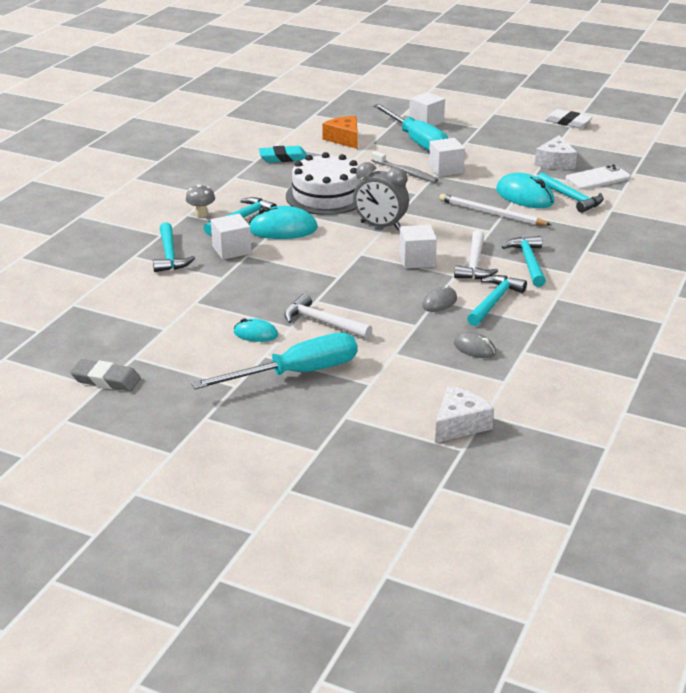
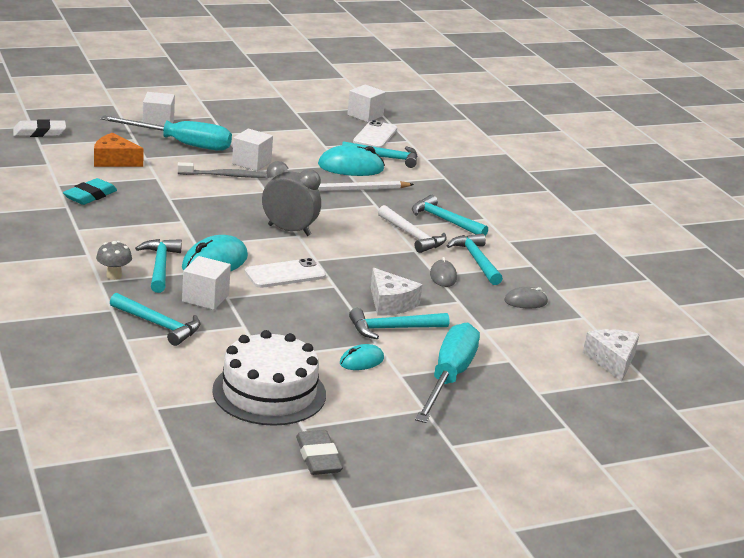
camera: 50 degrees left, 5 degrees down
(106, 380) = (318, 457): grey eraser -> grey eraser turned 75 degrees counterclockwise
(317, 255) = (285, 274): none -> white phone
(323, 322) = (393, 329): white hammer -> turquoise hammer
(326, 196) = (196, 219): white cake -> white cake (269, 392)
(380, 226) = (289, 230): grey clock -> grey clock turned 135 degrees counterclockwise
(417, 260) = (367, 249): white cube -> white cube (365, 115)
(555, 162) = (323, 131): white cheese -> white cheese (390, 303)
(568, 122) = (273, 93): white eraser -> white eraser (39, 132)

